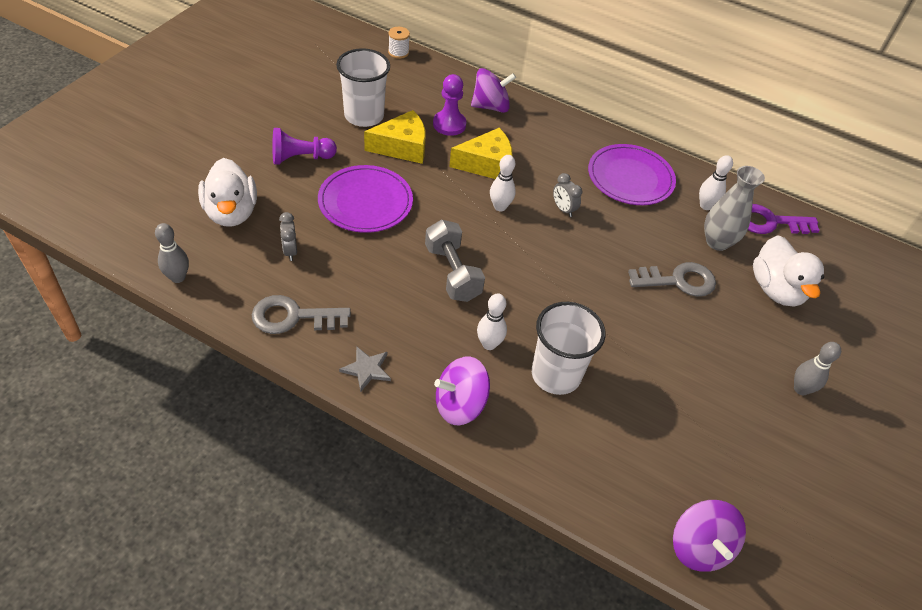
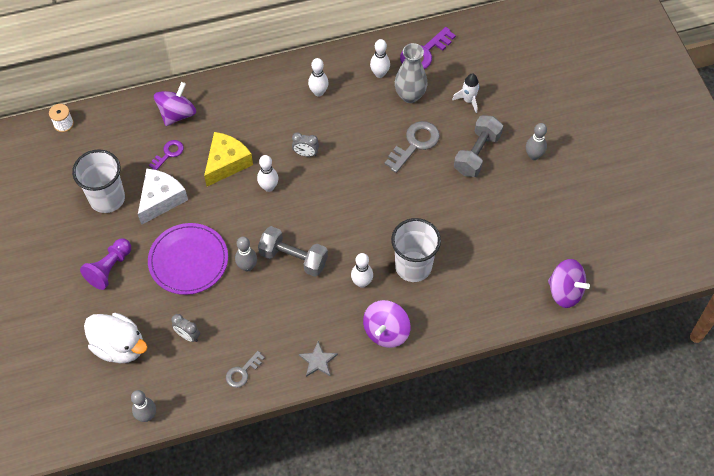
camera: 40 degrees left, 10 degrees up
(293, 317) = (242, 372): grey key -> grey key, size x0.60
(402, 147) = (161, 199): yellow cheese -> white cheese
(405, 245) = (247, 266): none -> grey bowling pin
(449, 124) = (168, 153): purple pawn -> purple key
(630, 178) = (318, 92): purple plate -> white bowling pin
(736, 338) = (477, 154): none -> grey dumbbell
(776, 289) = (468, 100): white duck -> white rocket

